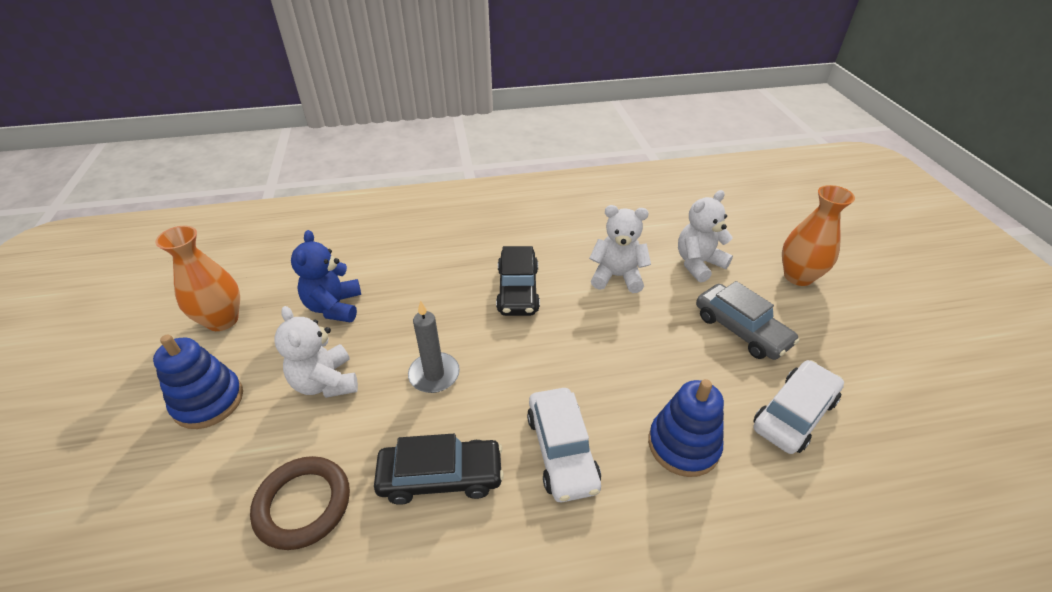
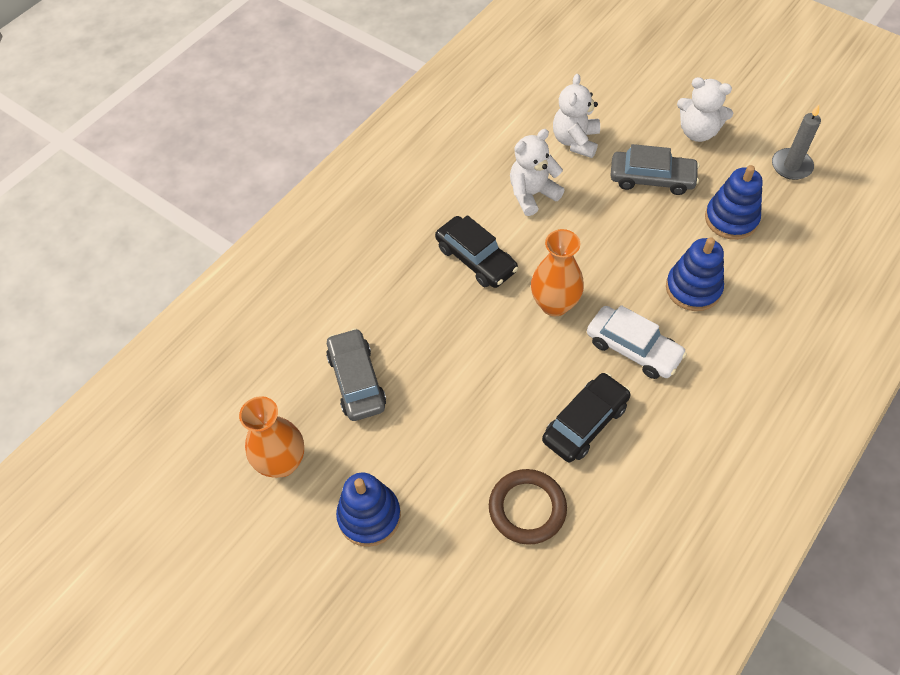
camera: 40 degrees left, 15 degrees up
(326, 382) = (433, 434): white teddy bear -> white teddy bear (698, 132)
(334, 307) = (356, 381): blue teddy bear -> grey car
(434, 374) = (499, 367): grey candle -> grey candle (791, 166)
(794, 414) = (731, 219): white car -> blue stacking toy
(798, 276) = (648, 105): orange vase -> orange vase (554, 304)

